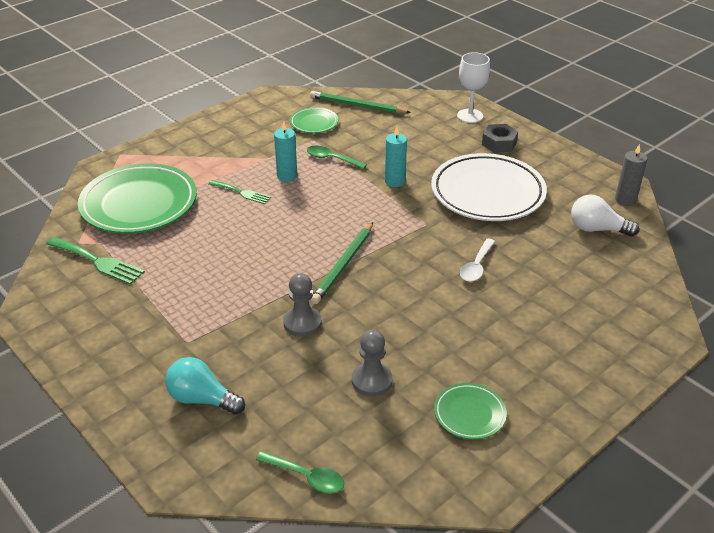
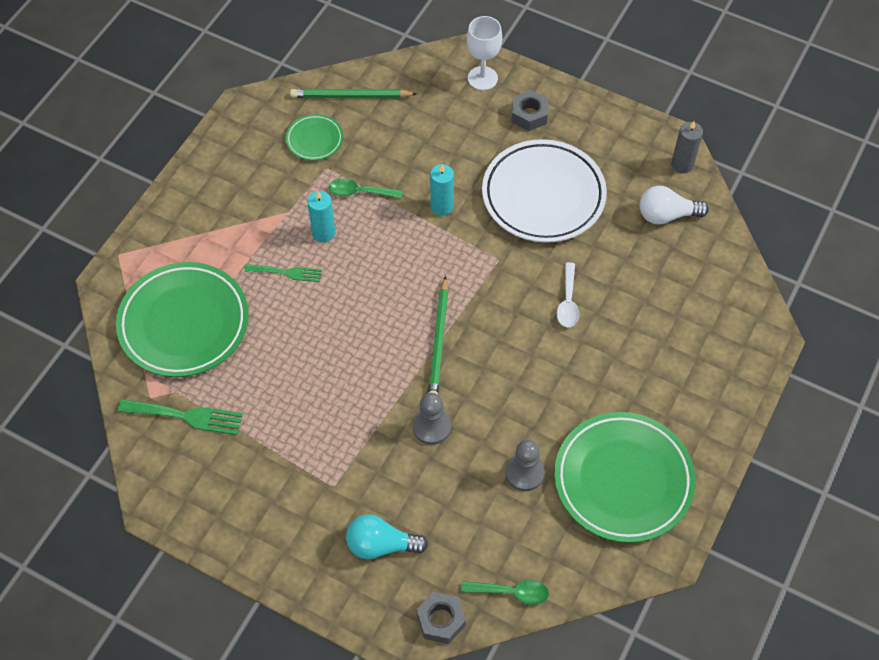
camera: 20 degrees left, 20 degrees up
(222, 479) = (441, 620): none -> grey nut
(469, 414) = (623, 480): green plate -> green plate, size x2.11

